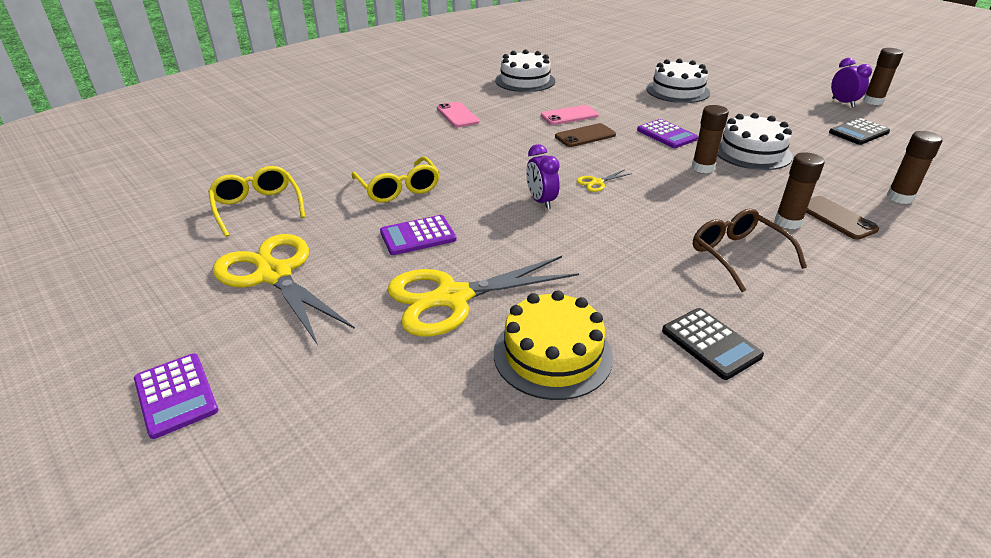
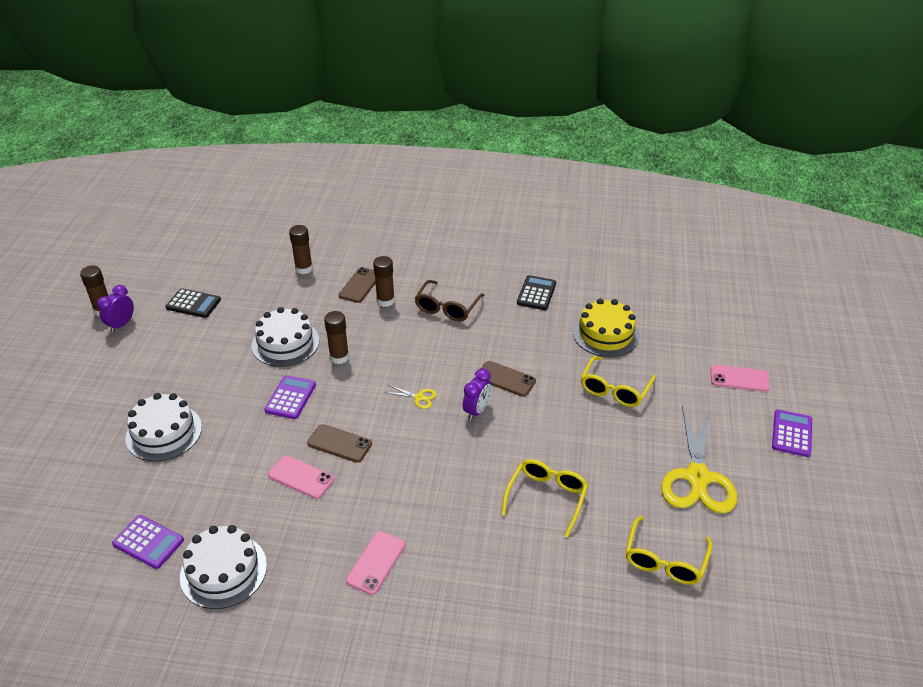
camera: 130 degrees left, 5 degrees up
(307, 427) = (739, 378): none -> pink phone
(418, 236) = (584, 442): purple calculator -> purple calculator (148, 542)
(452, 298) = (615, 389): yellow scissors -> yellow glasses
(564, 236) = (505, 379): none -> brown phone

